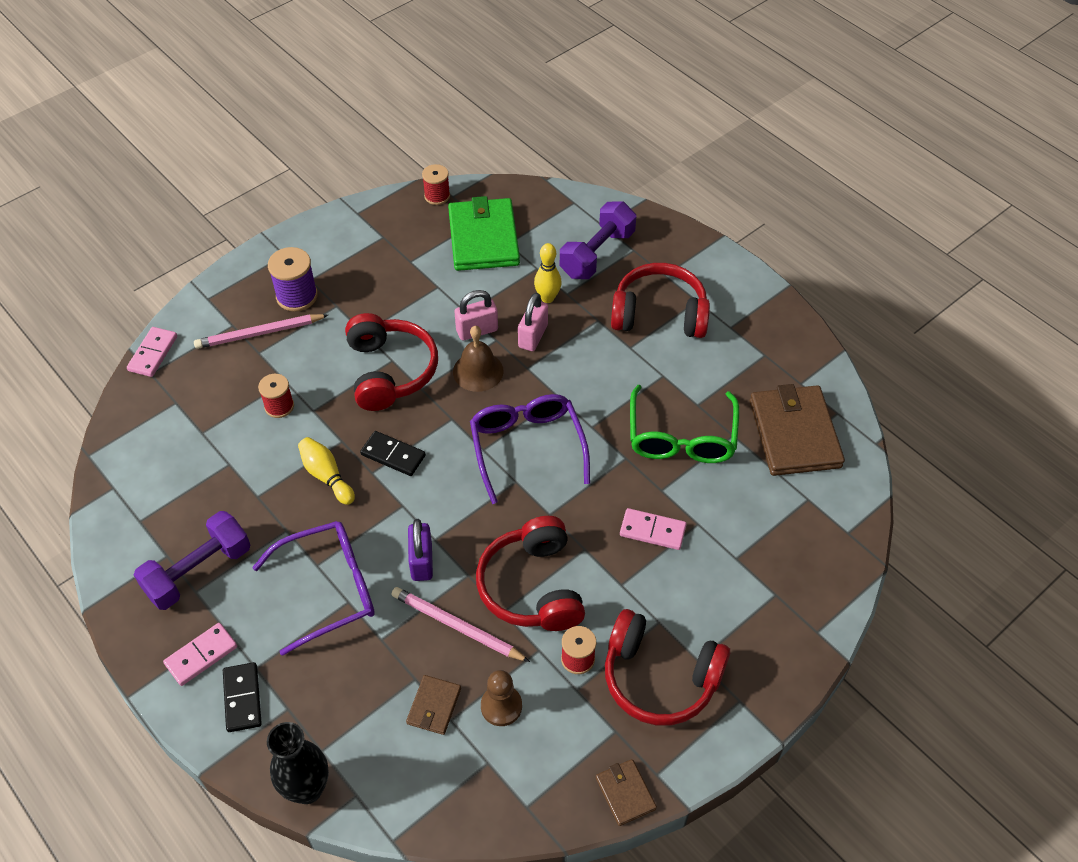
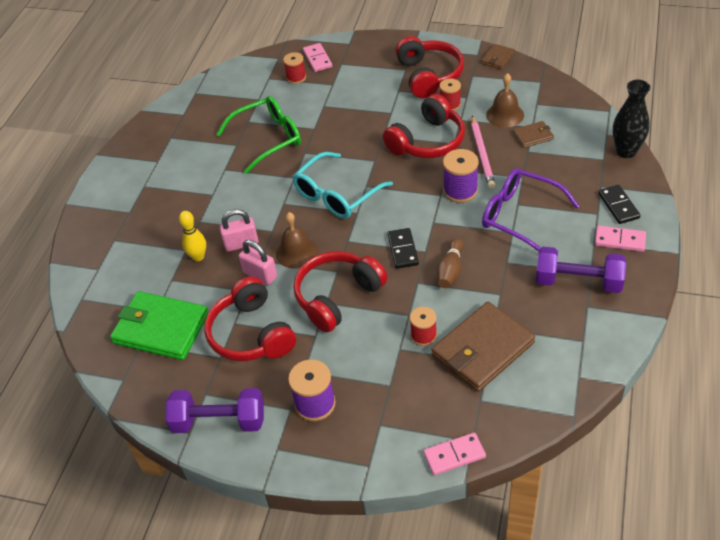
camera: 120 degrees left, 5 degrees down
(242, 698) = (618, 206): black domino -> black domino turned 60 degrees counterclockwise
(259, 333) = (372, 399): pink pencil -> none
(326, 476) = (450, 270): yellow bowling pin -> brown bowling pin
(421, 561) = (460, 191): purple padlock -> purple spool
(437, 196) = (130, 389): red spool -> red spool (296, 77)
(483, 238) = (161, 328): green wallet -> green wallet turned 60 degrees clockwise
(501, 706) = (505, 115): brown pawn -> brown bell
(527, 447) = (336, 195): purple glasses -> turquoise glasses
(597, 254) = (132, 255): purple dumbbell -> purple dumbbell (219, 421)
(652, 531) = (345, 118): pink domino -> pink domino (317, 59)
(659, 314) = (170, 196): red headphones -> red headphones (251, 334)
(794, 433) = (225, 101): brown wallet -> brown wallet (482, 349)

